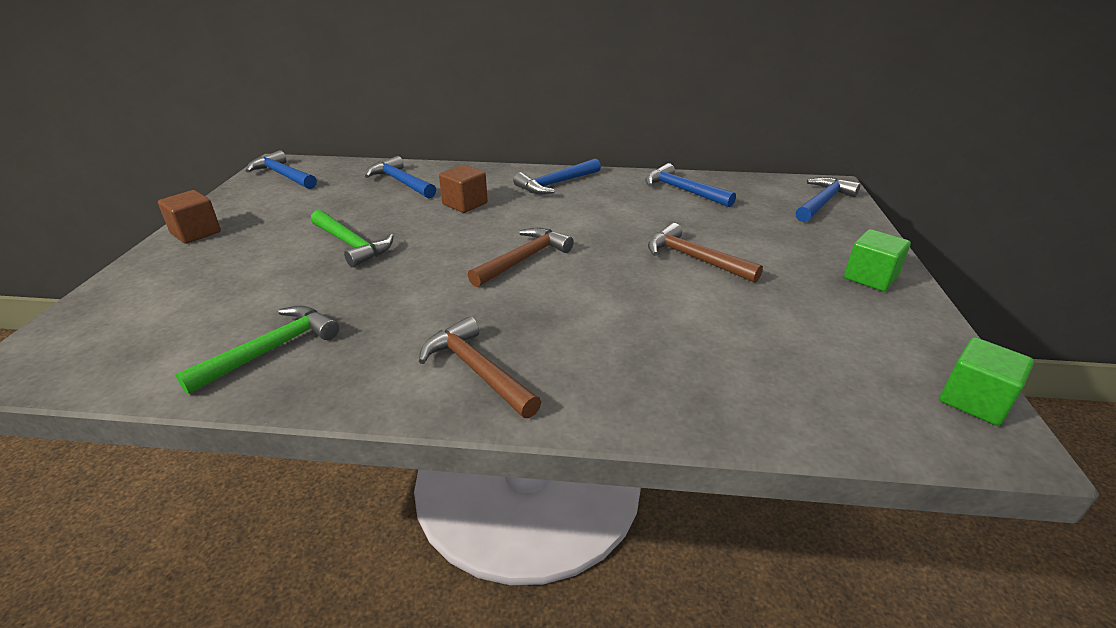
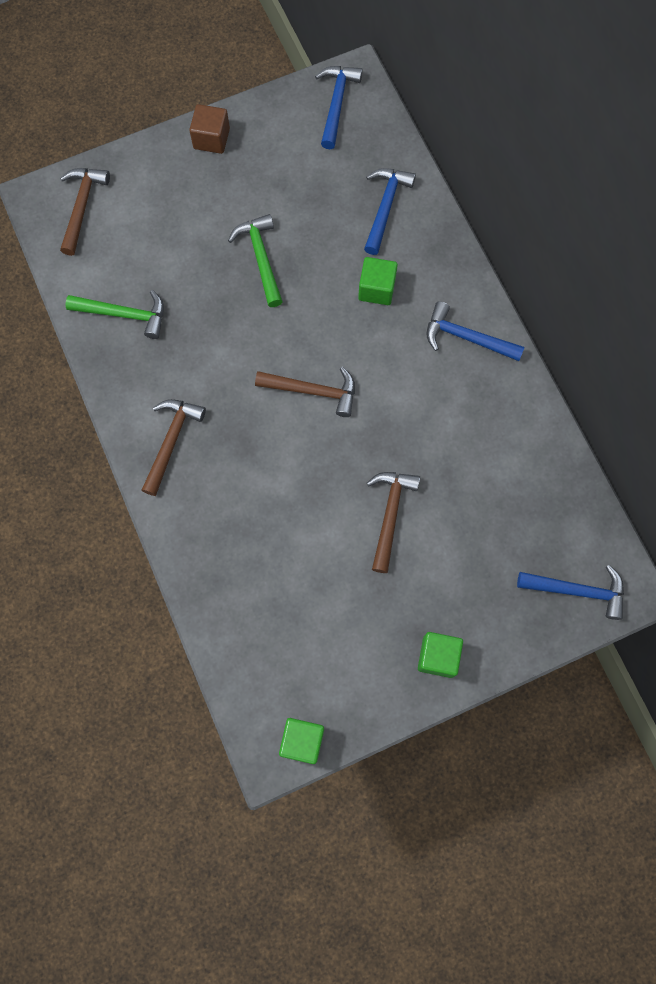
camera: 60 degrees right, 40 degrees up
(94, 335) = (82, 207): none -> brown hammer
(352, 245) = (261, 258): green hammer -> green hammer turned 150 degrees clockwise
(465, 204) = (376, 289): brown cube -> green cube
(683, 190) = (524, 455): blue hammer -> none

